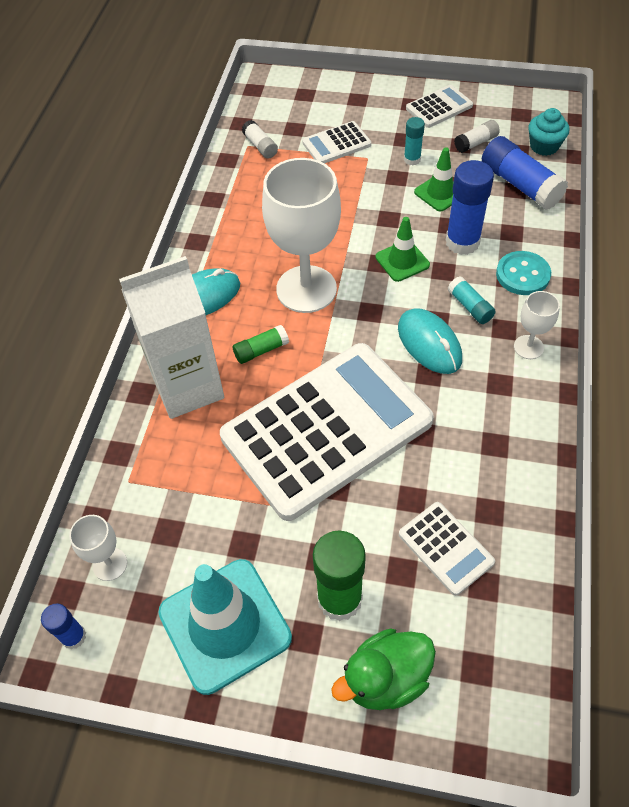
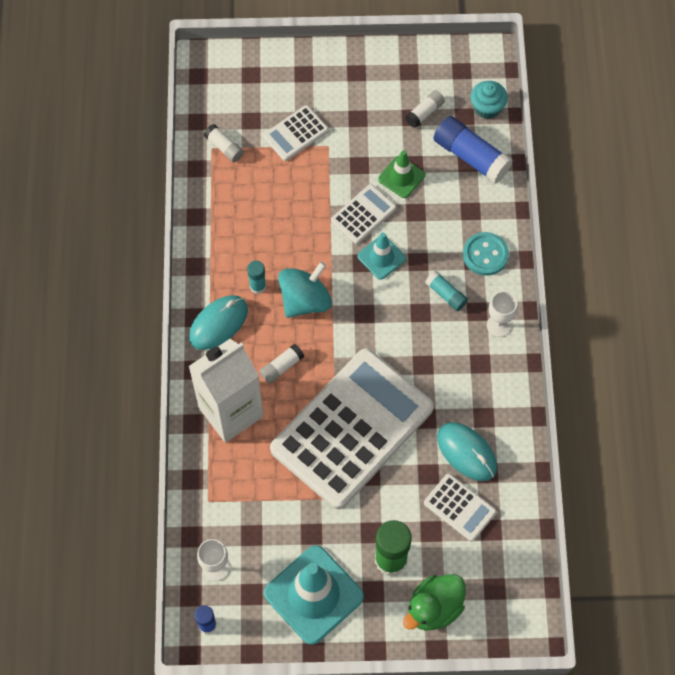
camera: 15 degrees left, 10 degrees up
(261, 350) = (281, 367): green glue stick -> white glue stick
(306, 289) = (305, 300): white goblet -> turquoise spinning top
(402, 261) = (381, 257): green traffic cone -> turquoise traffic cone
(412, 159) = (369, 142): turquoise glue stick -> turquoise glue stick (257, 286)
(429, 343) = (418, 336): turquoise mouse -> turquoise mouse (466, 452)
(439, 107) = (383, 73): white calculator -> white calculator (363, 214)
(462, 242) = (429, 229): blue glue stick -> none

